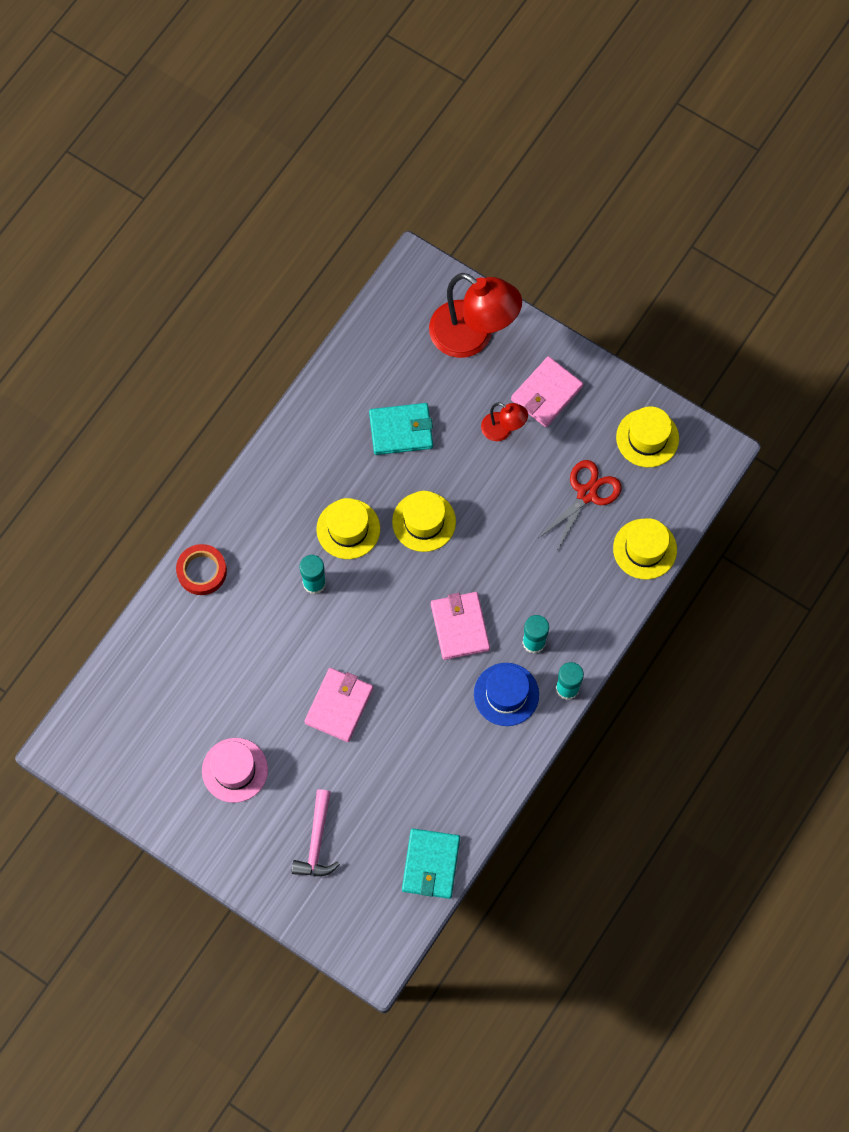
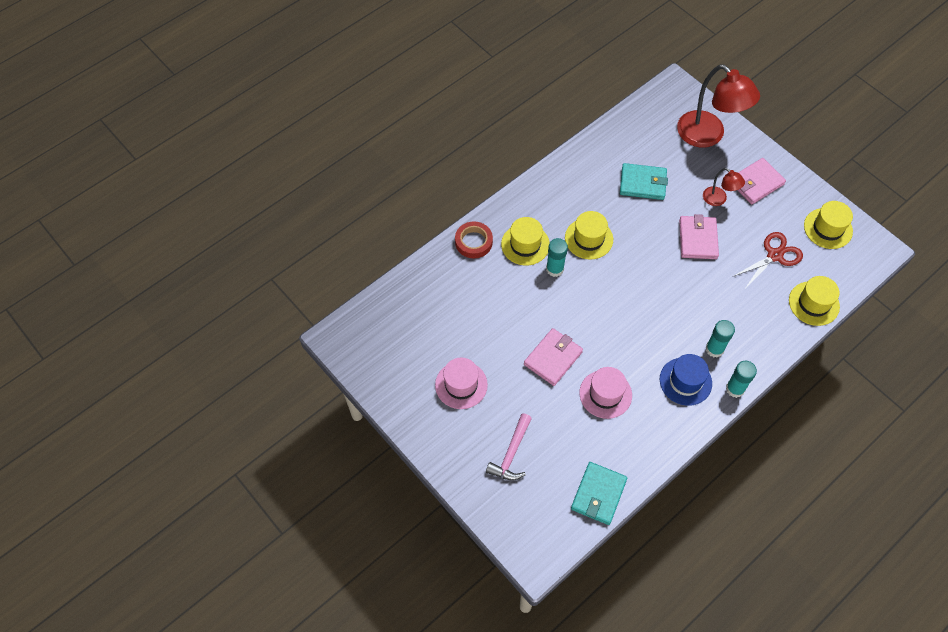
camera: 15 degrees right, 10 degrees down
(413, 736) = (605, 394): none -> pink hat
(424, 521) = (646, 246): yellow hat -> yellow hat (525, 244)
(460, 627) = (659, 324): pink wallet -> pink wallet (698, 239)

